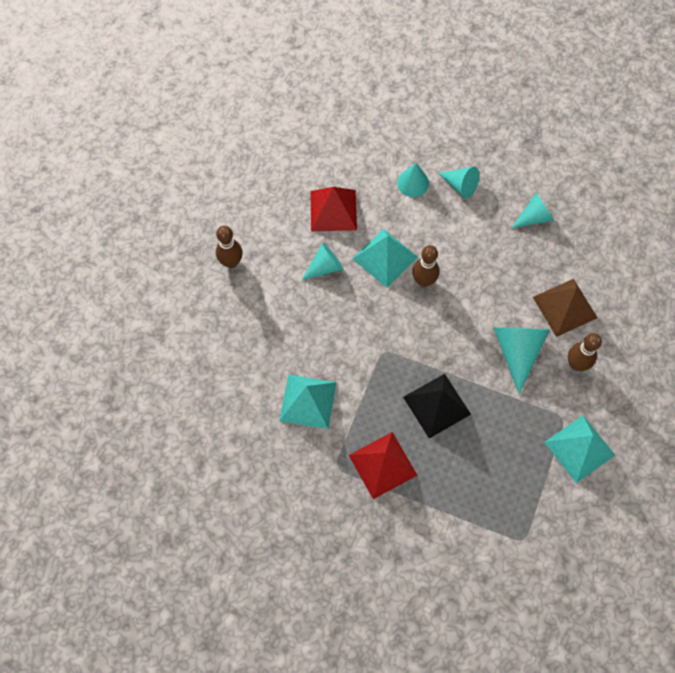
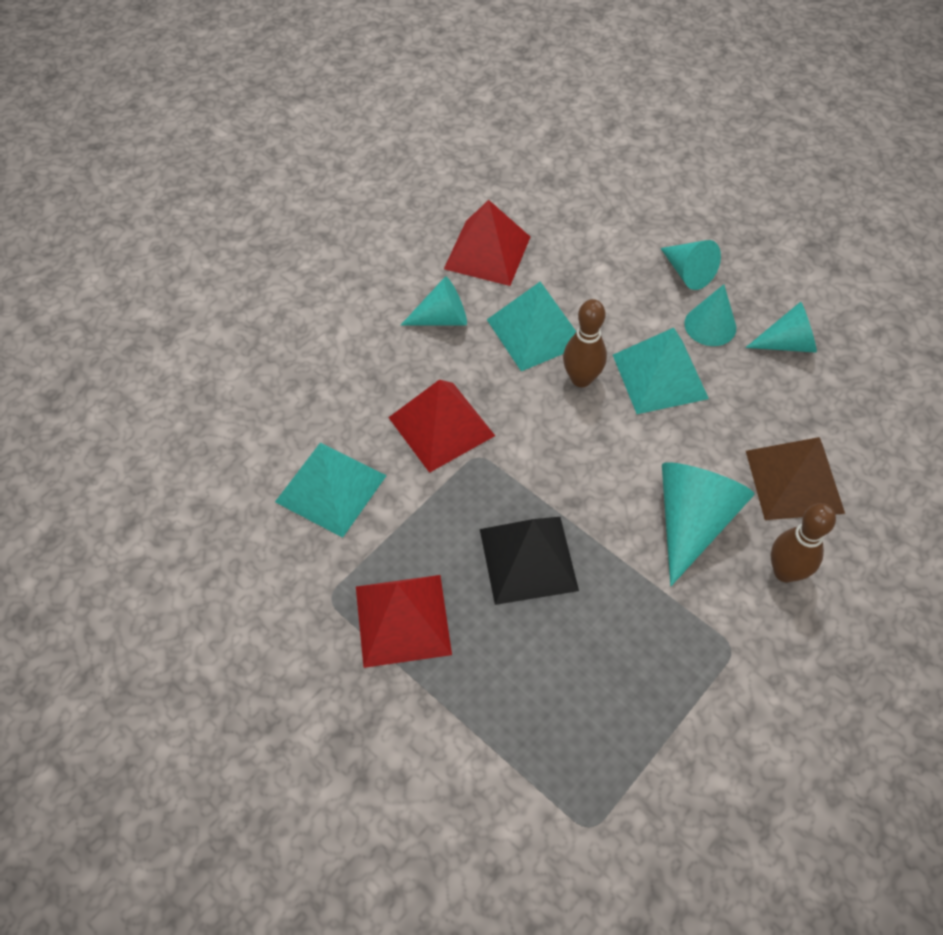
camera: 20 degrees right, 10 degrees down
(231, 262) = (313, 275): brown bowling pin -> none
(355, 340) = (441, 426): none -> red pyramid
(413, 183) = (618, 250): turquoise cone -> turquoise cone (710, 325)
(579, 448) = (745, 707): turquoise pyramid -> turquoise pyramid (659, 376)

